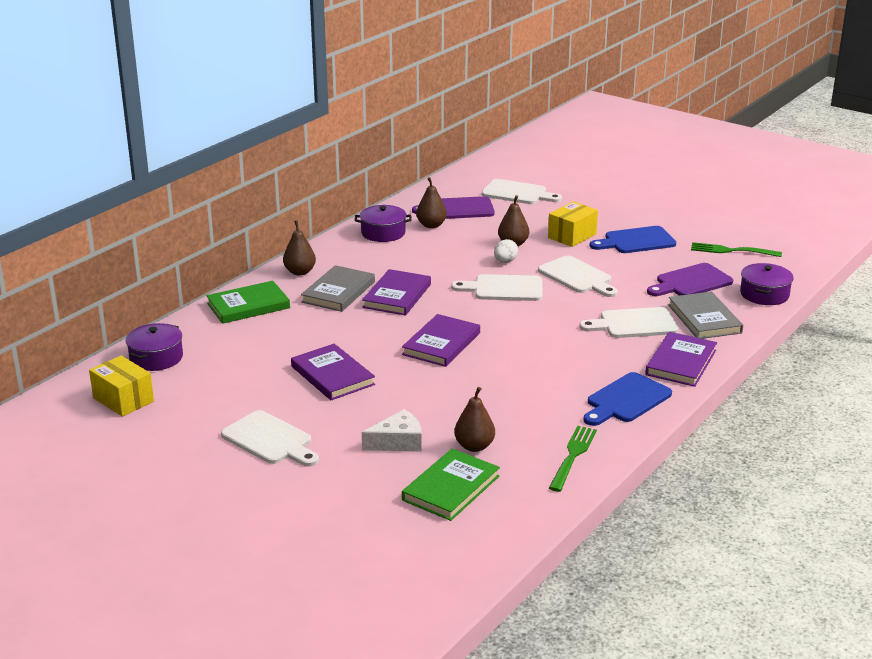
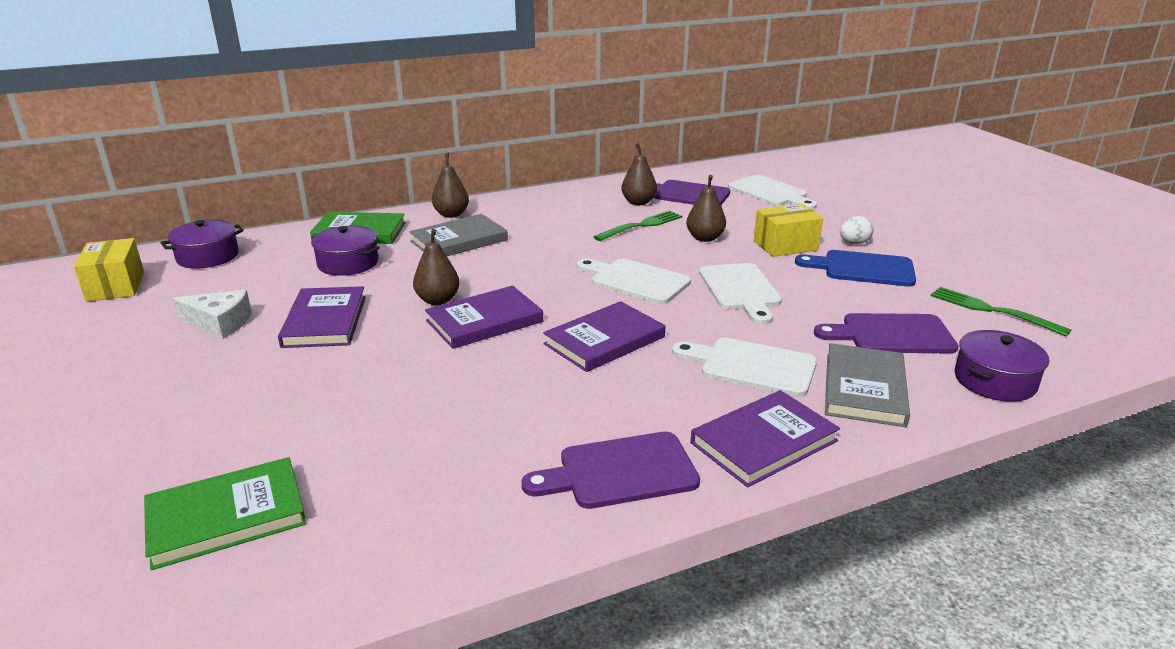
camera: 30 degrees right, 0 degrees up
(270, 440) = (155, 372): white cutting board -> none
(383, 233) = (580, 199): purple pot -> purple pot (348, 263)
(397, 296) = (510, 259): purple book -> purple book (604, 340)
(398, 442) = (268, 424): white cheese -> white cheese (220, 323)
(474, 446) = (340, 465): brown pear -> brown pear (438, 300)
(505, 261) = (673, 253): white egg -> white egg (854, 243)
(573, 456) = (440, 533): green fork -> green fork (641, 225)
(626, 400) = (620, 472): blue cutting board -> purple cutting board

